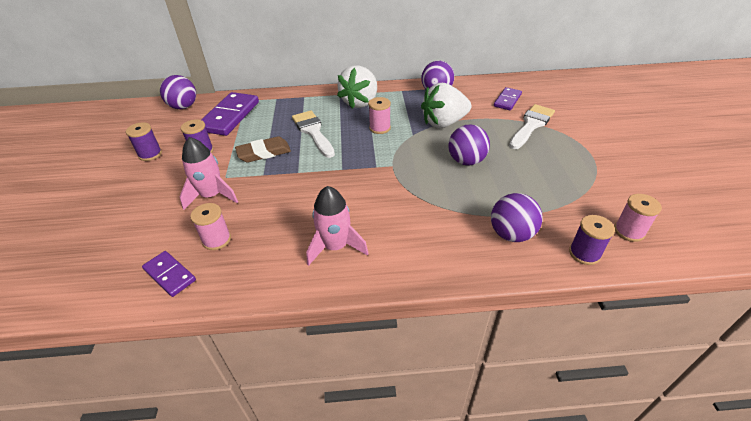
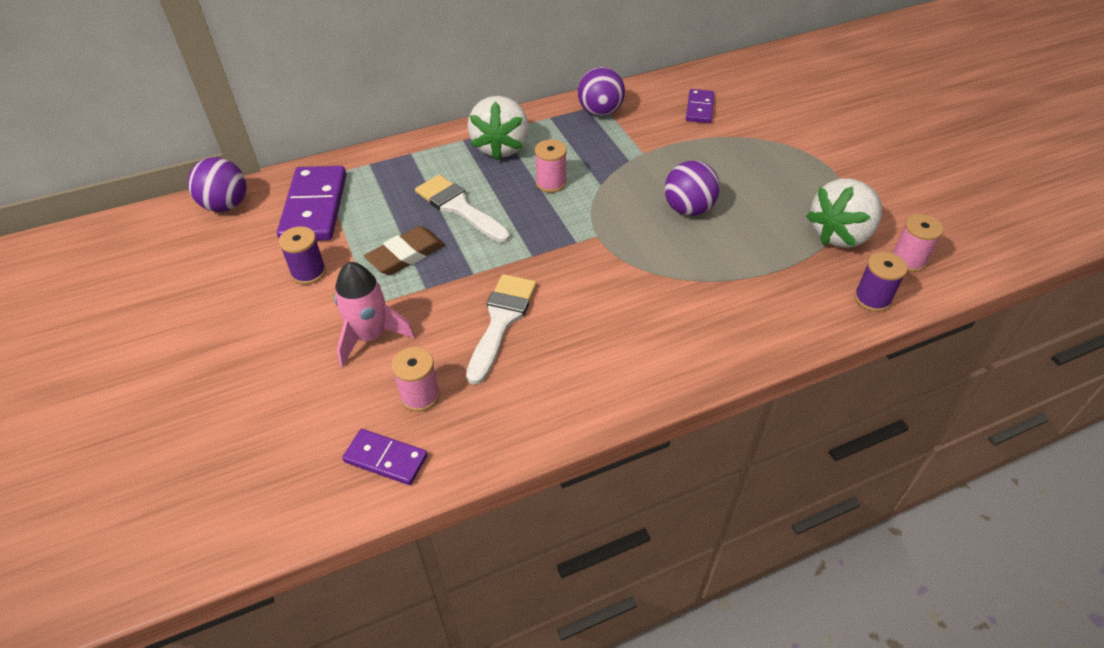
camera: 20 degrees left, 5 degrees up
(150, 154) = (227, 295): purple spool -> none
(335, 246) = (584, 363): pink rocket -> none
(444, 123) = (633, 158): white strawberry -> white strawberry (840, 234)
(511, 234) = (784, 295): purple ball -> none
(531, 125) = (745, 140): white brush -> white brush (501, 321)

